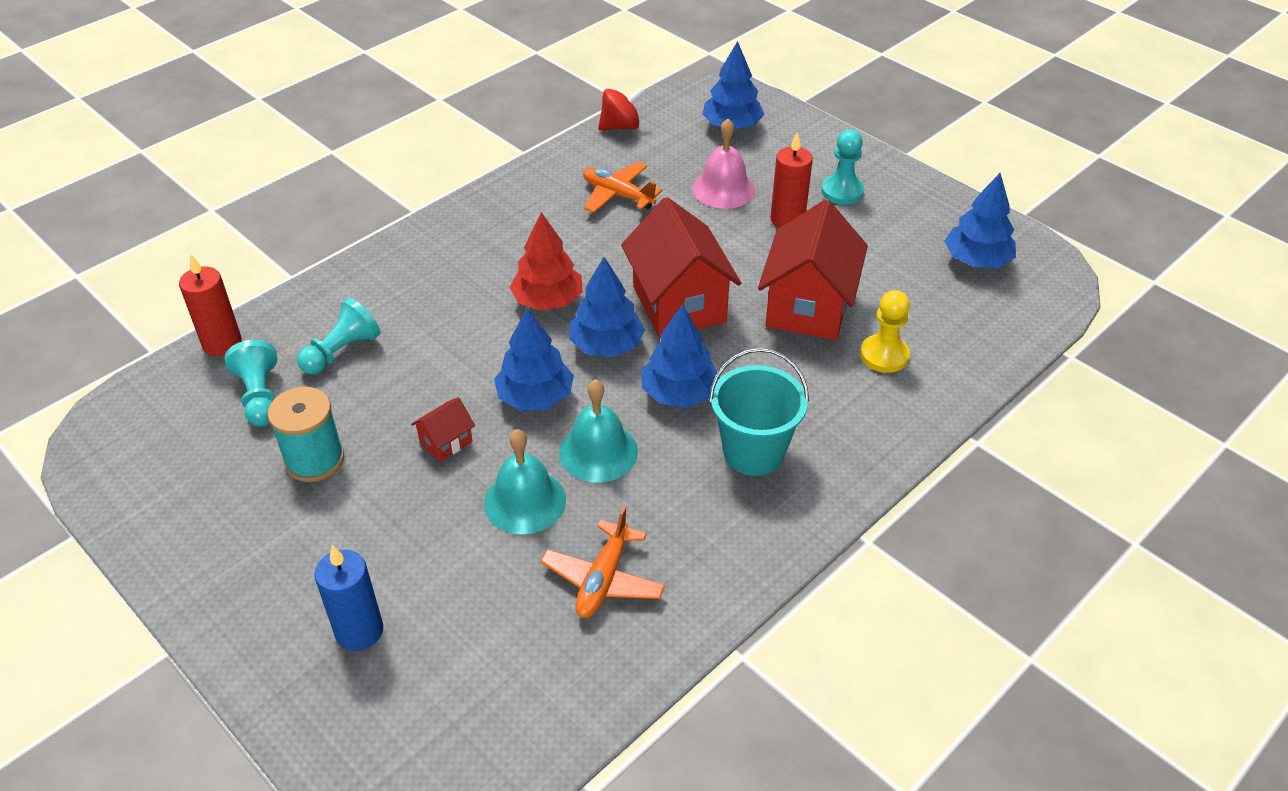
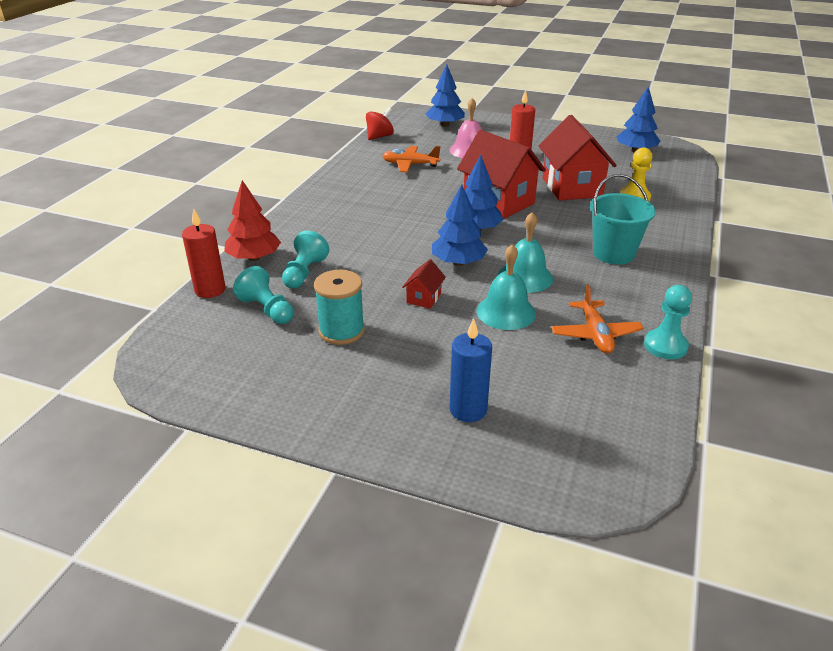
camera: 25 degrees left, 10 degrees down
(548, 301) = (418, 218): red tree -> red tree (254, 258)
(679, 393) = (543, 239): blue tree -> none
(842, 191) = (535, 139): turquoise pawn -> turquoise pawn (665, 346)

